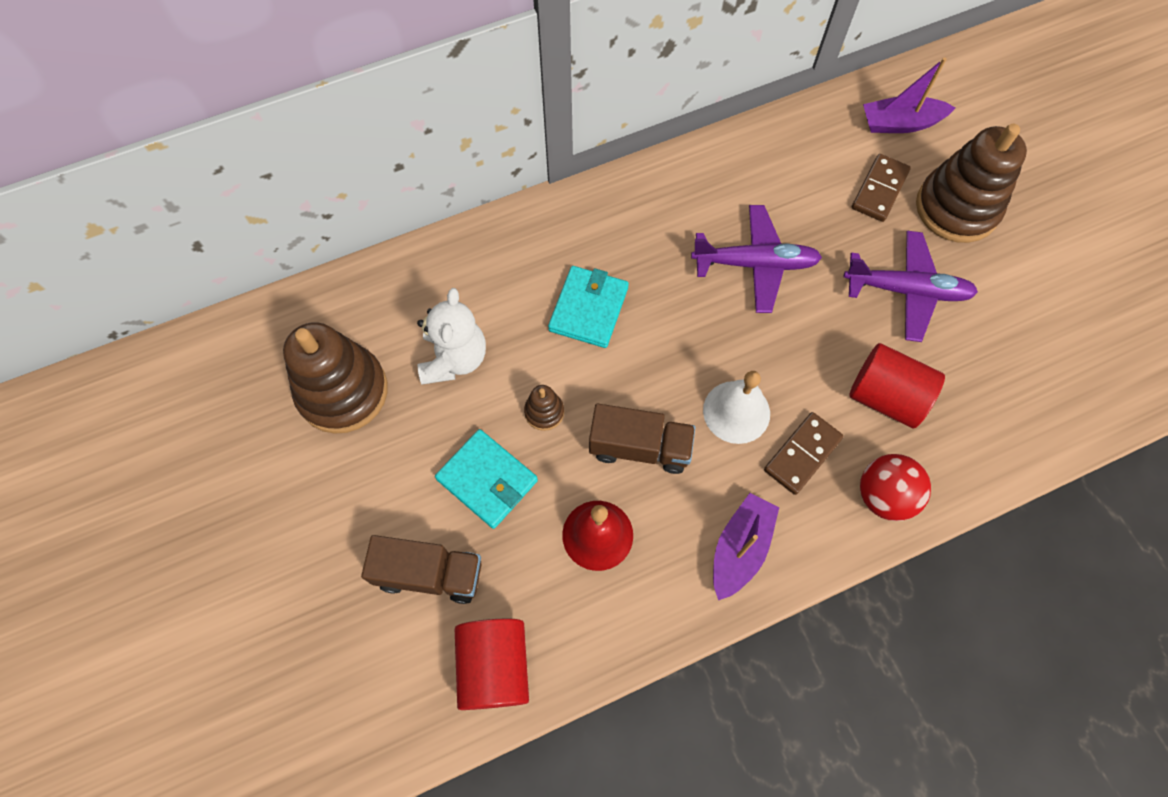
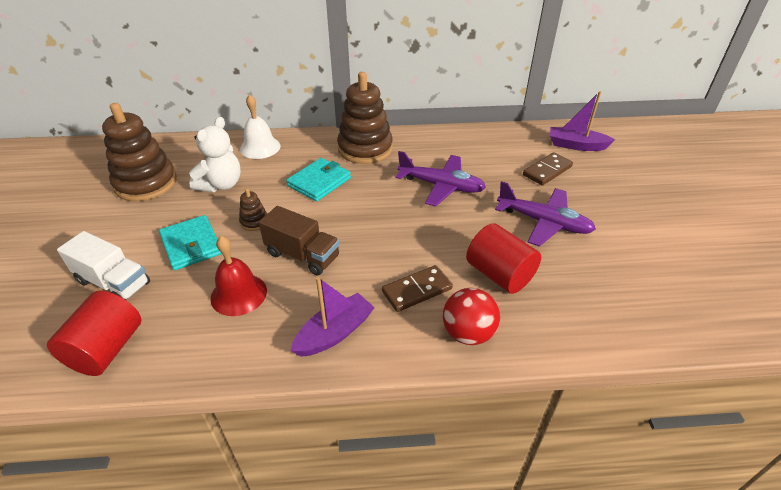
camera: 20 degrees right, 25 degrees down
(429, 574) = (113, 283): brown truck -> white truck
(736, 412) = (382, 254): white bell -> white bell (260, 147)
(956, 208) = (600, 190): brown stacking toy -> brown stacking toy (365, 149)

